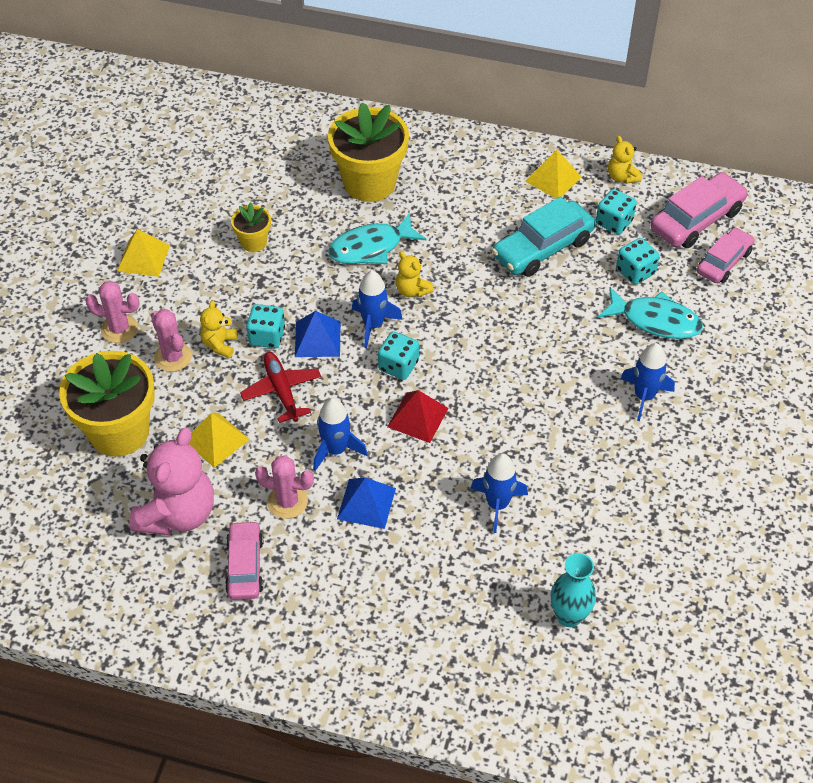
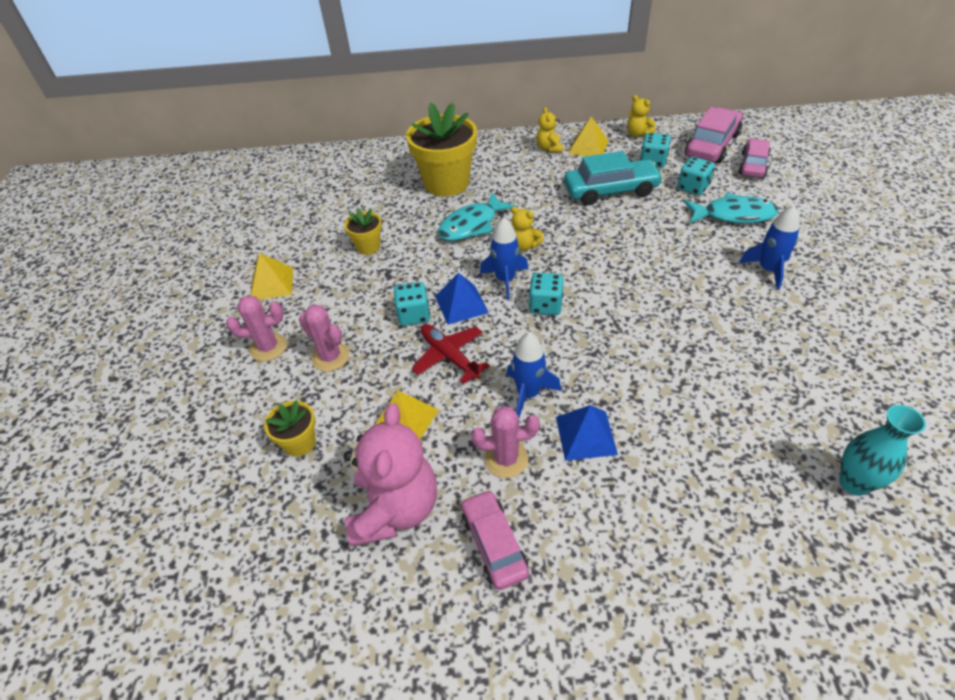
camera: 15 degrees left, 5 degrees down
(119, 431) = (300, 443): yellow flower pot -> yellow flower pot, size x0.48
(220, 344) = (372, 334): yellow teddy bear -> yellow teddy bear (549, 148)
(417, 417) = (588, 342): red pyramid -> none
(497, 504) = (710, 396): blue rocket -> none
(542, 248) = (610, 191): turquoise car -> turquoise car turned 135 degrees counterclockwise

